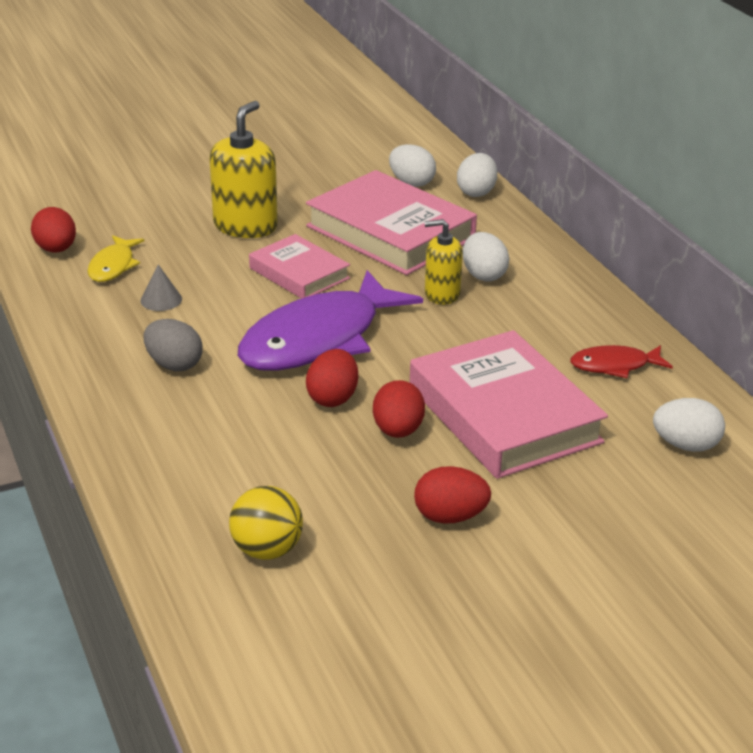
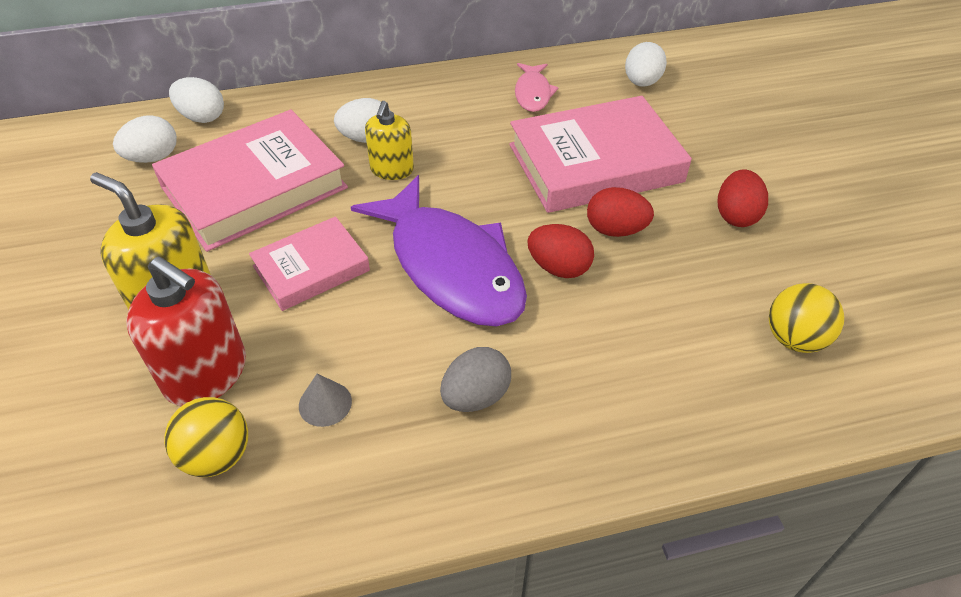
camera: 80 degrees left, 15 degrees up
(56, 249) = (134, 532): red egg -> none
(113, 266) = (217, 456): yellow fish -> yellow ball
(183, 249) = (206, 373): none -> red soap dispenser
(614, 366) = (533, 93): red fish -> pink fish

